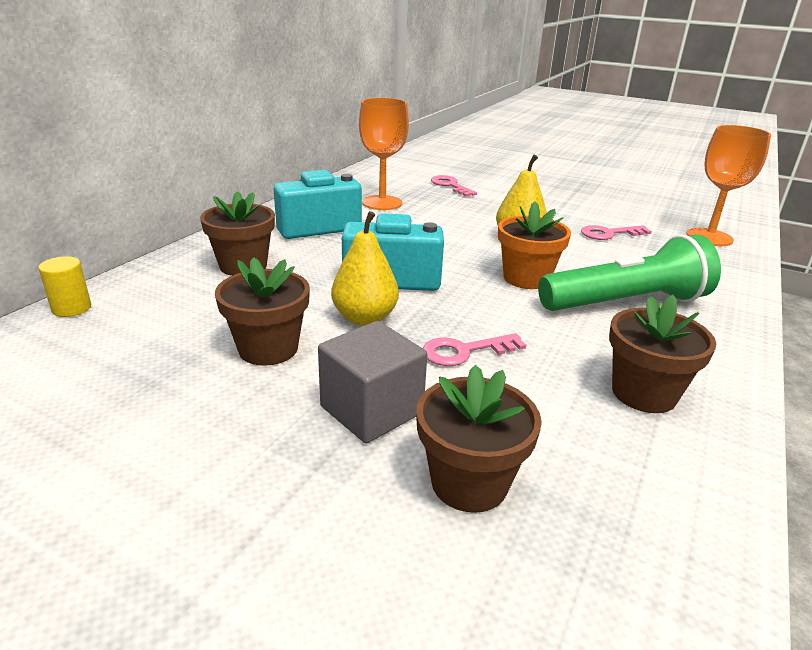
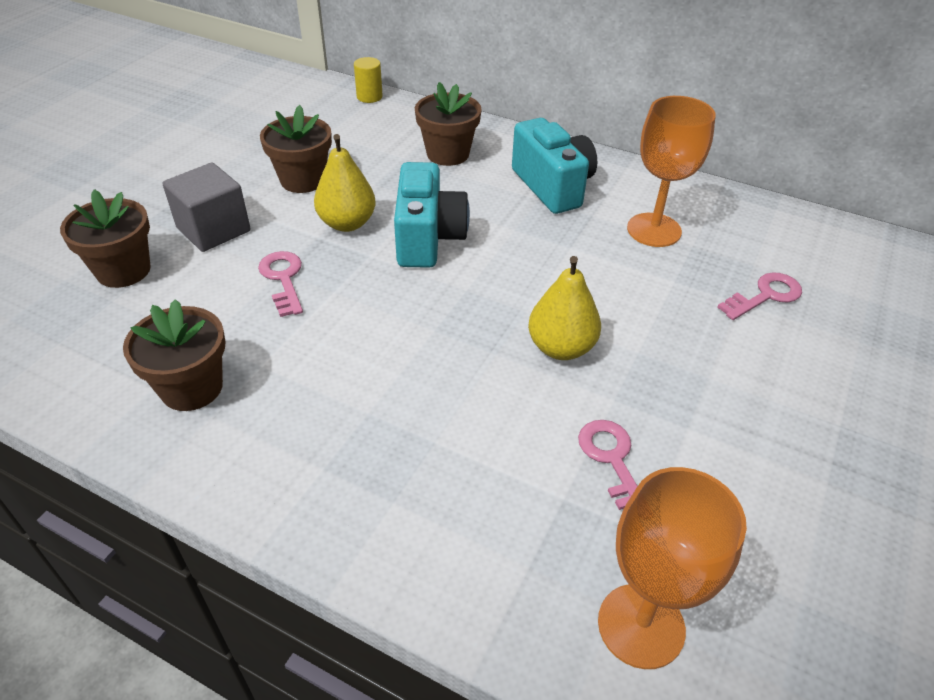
camera: 90 degrees right, 15 degrees up
(526, 278) = (436, 339): orange flower pot -> none
(626, 303) = (373, 421): green flashlight -> none

